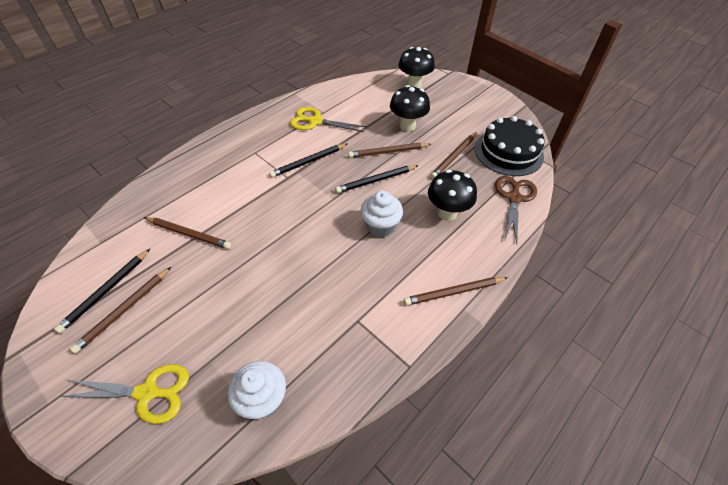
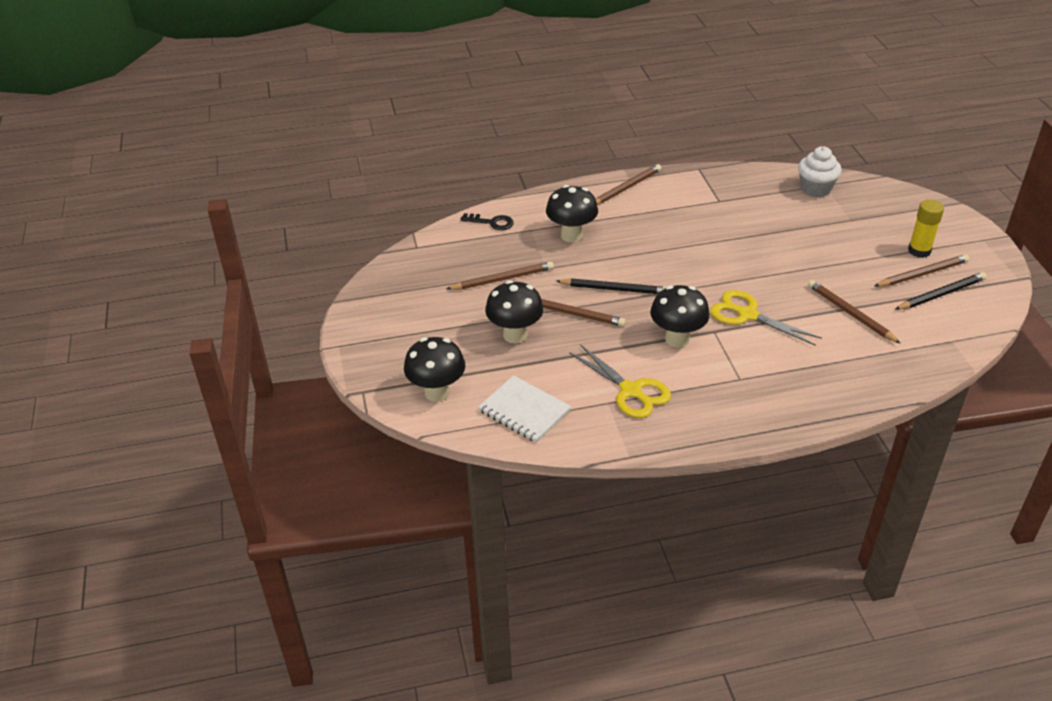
camera: 145 degrees left, 10 degrees down
(127, 344) = (919, 251): none -> yellow glue stick
(147, 393) = (903, 219): yellow scissors -> yellow scissors (747, 315)
(308, 162) = (677, 339): black pencil -> black mushroom
(363, 93) = (524, 411): none -> white notebook
(380, 226) = (646, 249): white cupcake -> none
(454, 292) = (626, 188): brown pencil -> brown pencil turned 60 degrees counterclockwise
(508, 152) = (437, 260): black cake -> none
(514, 198) = (492, 222): brown scissors -> black key

